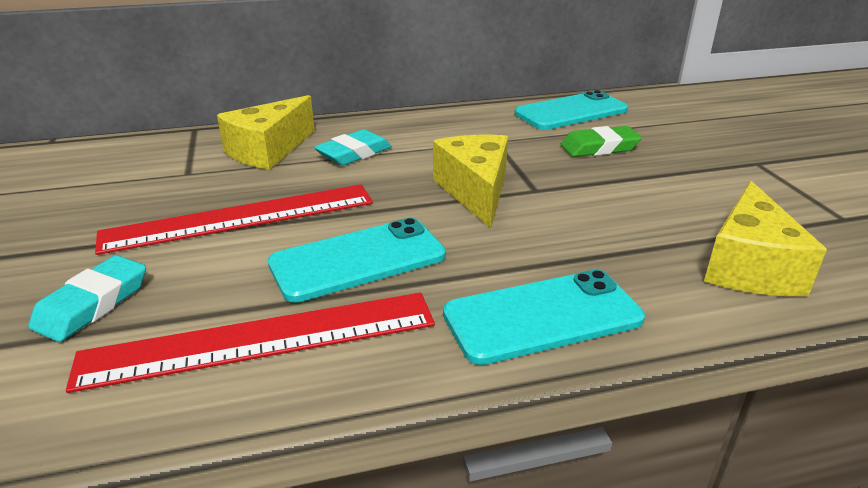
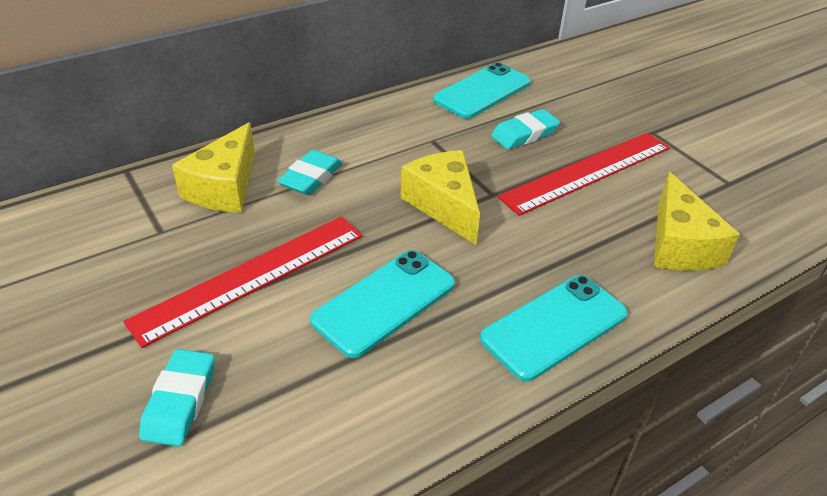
camera: 20 degrees left, 10 degrees up
(261, 339) = (351, 400): red ruler -> red ruler (587, 172)
(599, 147) = (524, 134): green eraser -> turquoise eraser

